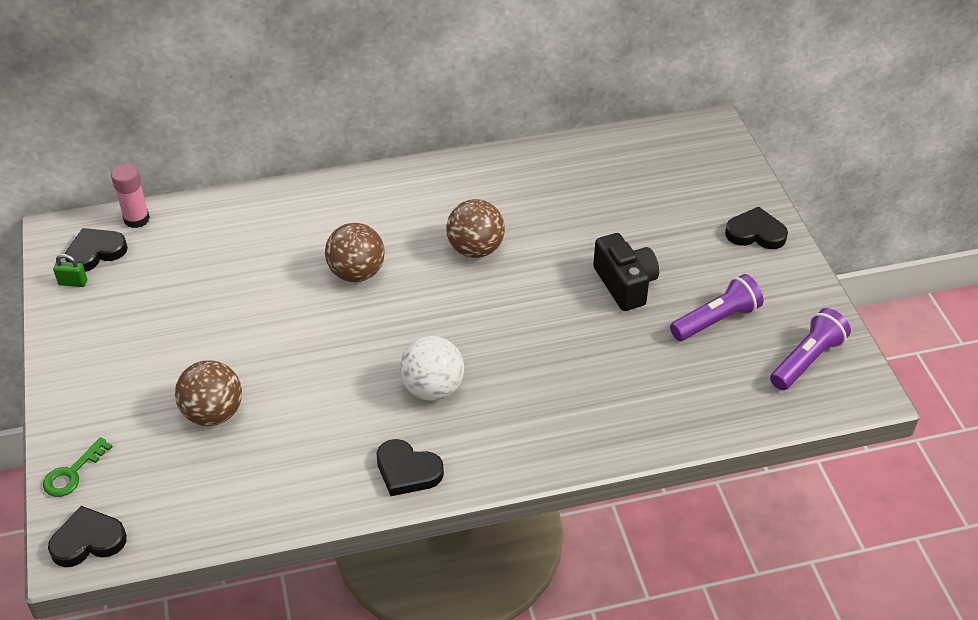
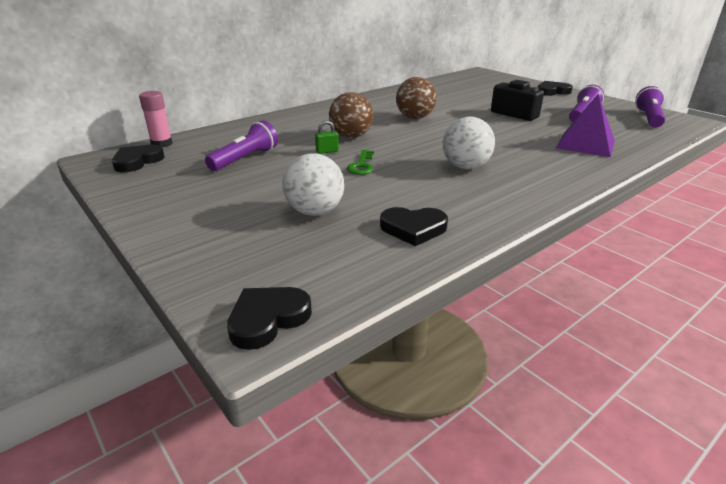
camera: 25 degrees left, 15 degrees down
(72, 473) = (209, 276): green key -> green key (361, 165)
(73, 283) = (127, 177): green padlock -> green padlock (327, 151)
(206, 286) = (245, 159): none -> purple flashlight
(213, 413) = (315, 211): brown ball -> white ball
(407, 471) = (503, 203): black heart -> black heart (413, 229)
(632, 393) = (585, 144): none -> purple pyramid

